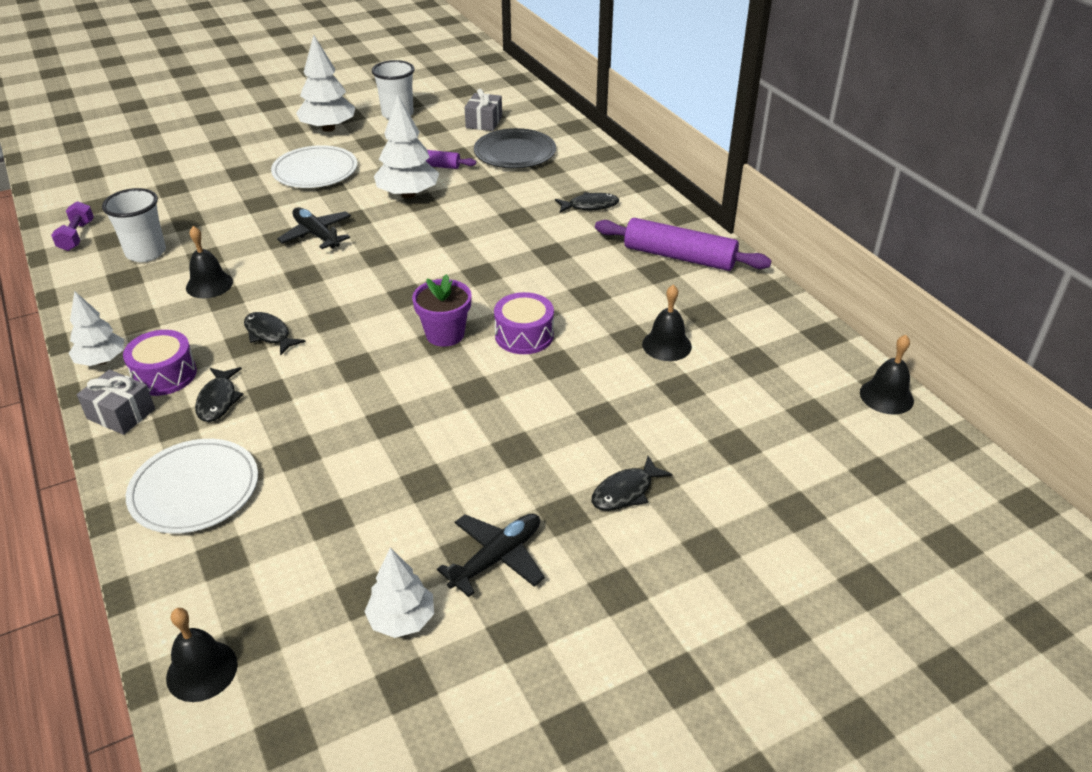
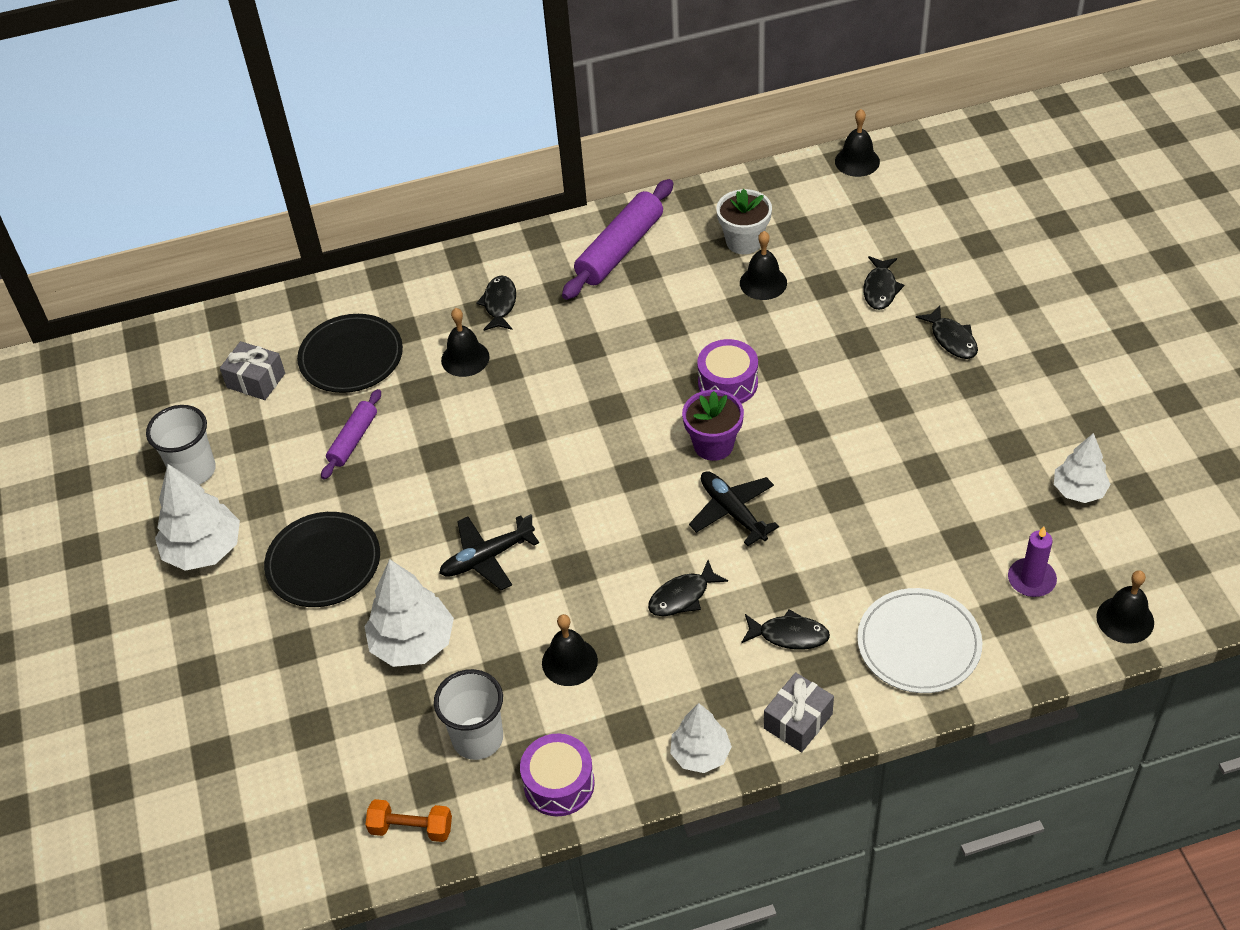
camera: 75 degrees left, 10 degrees up
(77, 236) = (411, 828): purple dumbbell -> orange dumbbell
(164, 375) = (738, 688): purple drum -> purple drum (559, 784)
(269, 578) = (1031, 579): none -> purple candle
(315, 171) = (323, 563): white plate -> black plate
(408, 194) = (419, 466): white tree -> white tree (413, 643)
(497, 558) = (1018, 427): black plane -> black plane (732, 511)
(524, 198) = (465, 358): none -> black bell
(687, 429) = (880, 289): none -> black fish
(721, 327) = (744, 241): none -> white flower pot

